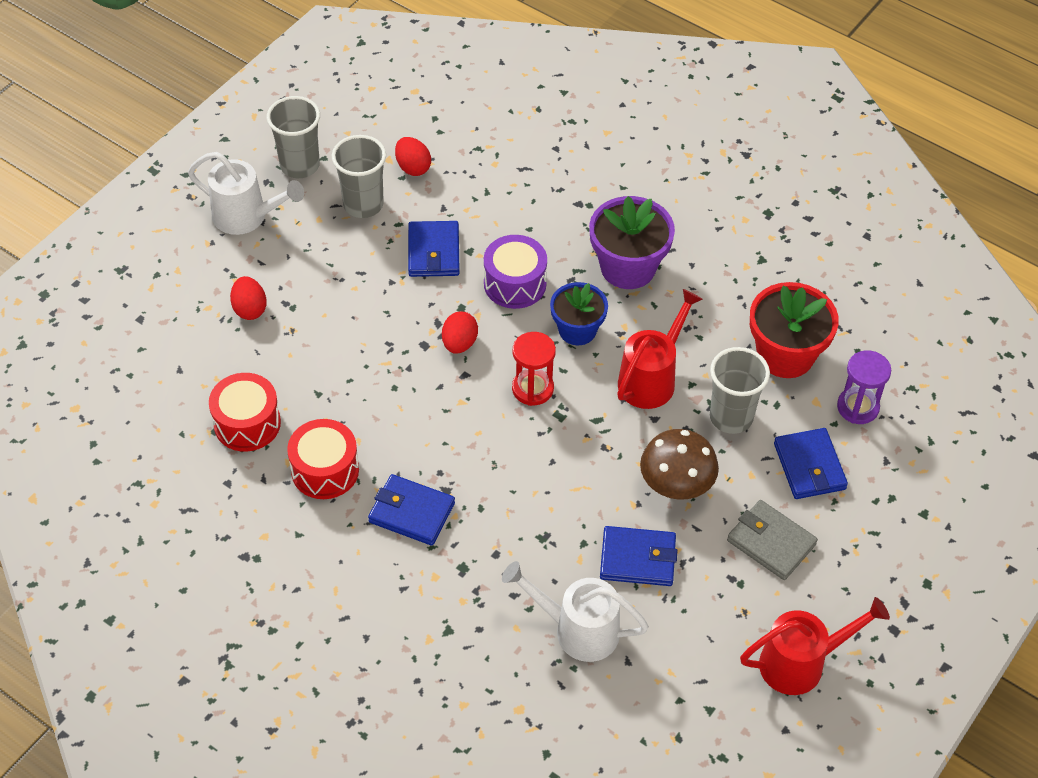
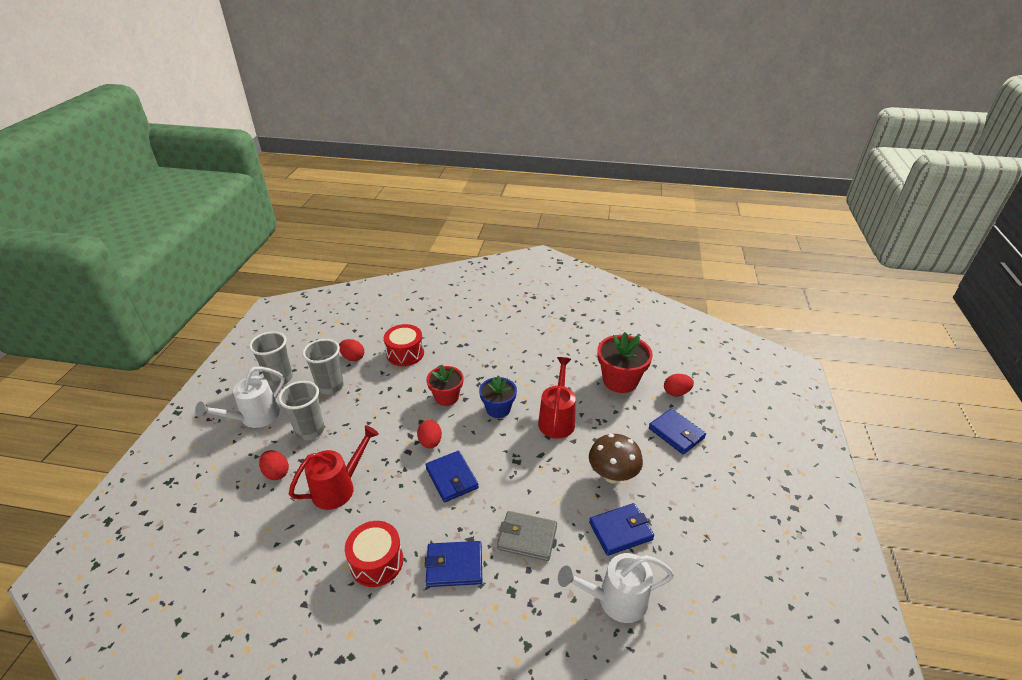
camera: 25 degrees left, 15 degrees down
(247, 217) = (254, 418): white watering can -> white watering can turned 135 degrees clockwise
(247, 423) = (303, 552): red drum -> red drum (405, 353)
(434, 252) = (388, 397): blue wallet -> blue wallet (452, 478)
(515, 283) = (446, 397): purple drum -> red flower pot
(532, 388) = (491, 451): red hourglass -> none
(628, 267) = (506, 367): purple flower pot -> none
(731, 417) = (615, 423): grey cup -> grey cup (310, 430)
(771, 542) = (689, 485): grey wallet -> grey wallet (527, 538)
(802, 663) = (764, 554): red watering can -> red watering can (339, 487)
(857, 407) = (676, 392): purple hourglass -> red egg

